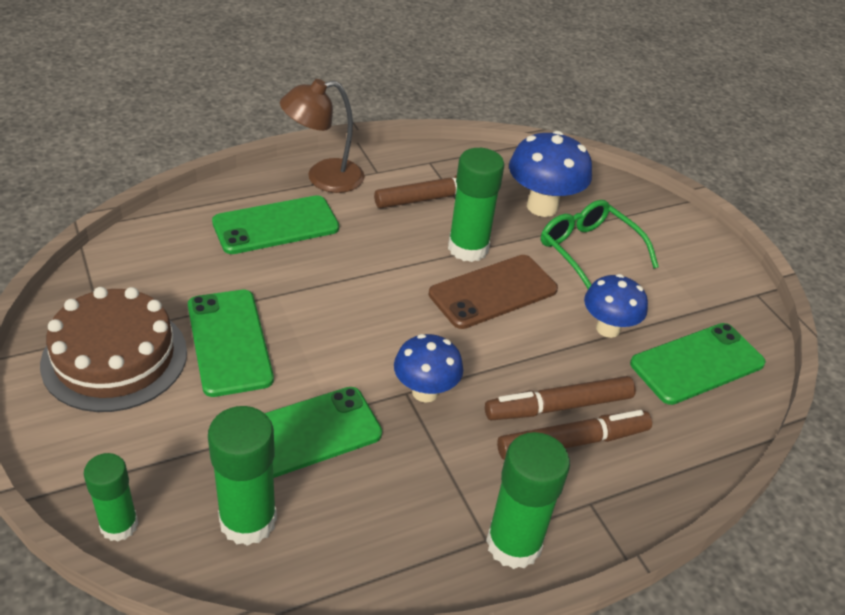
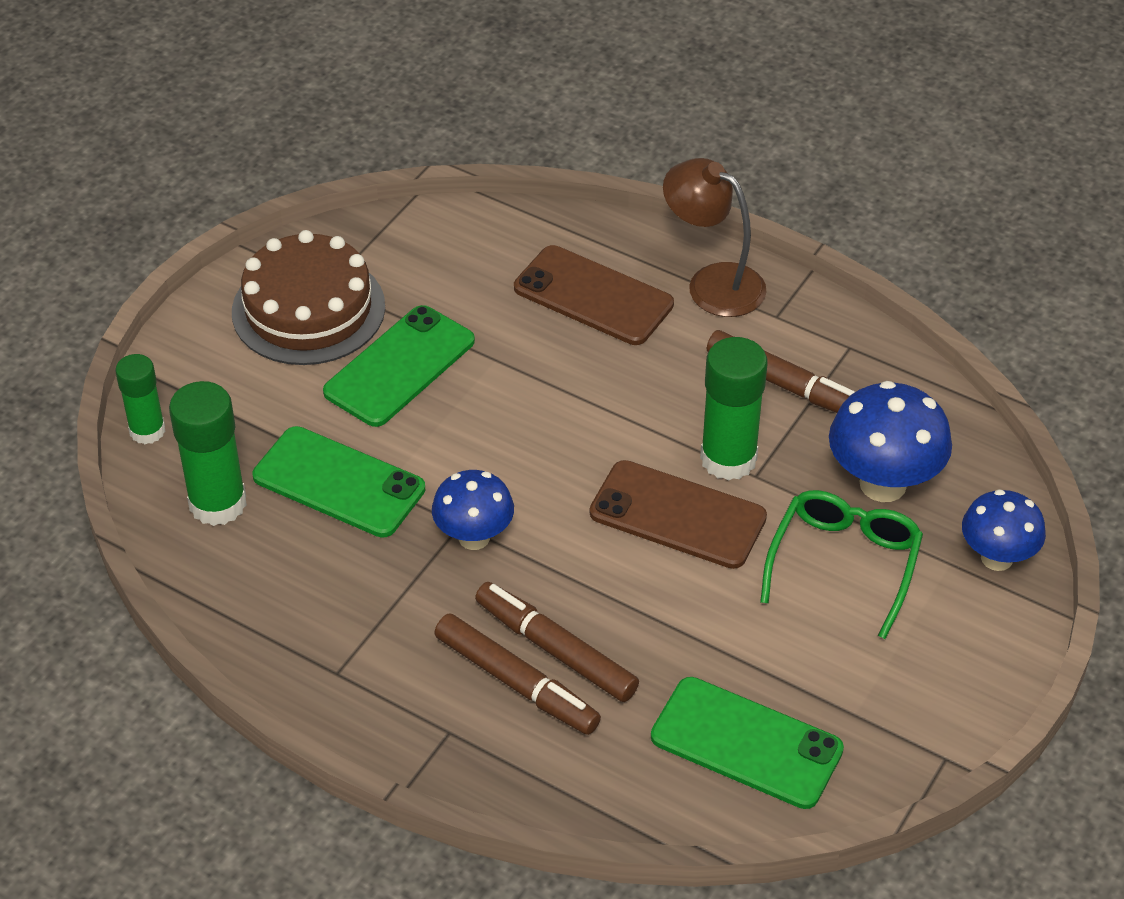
camera: 60 degrees right, 5 degrees up
(276, 225) = (593, 296): green phone -> brown phone
(513, 544) = (348, 695): green glue stick -> none
(608, 328) = (722, 639): blue mushroom -> blue mushroom (997, 558)

